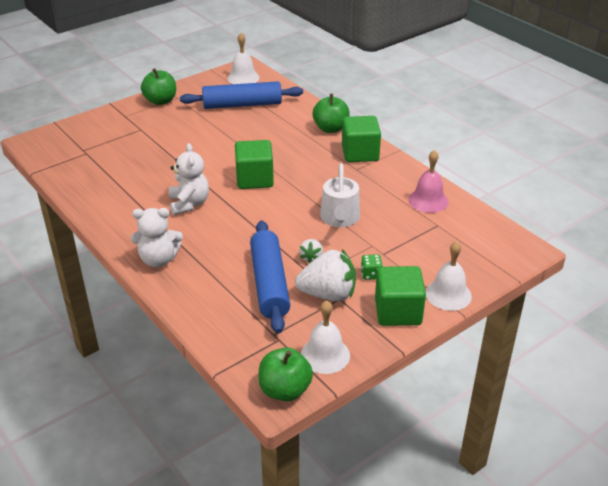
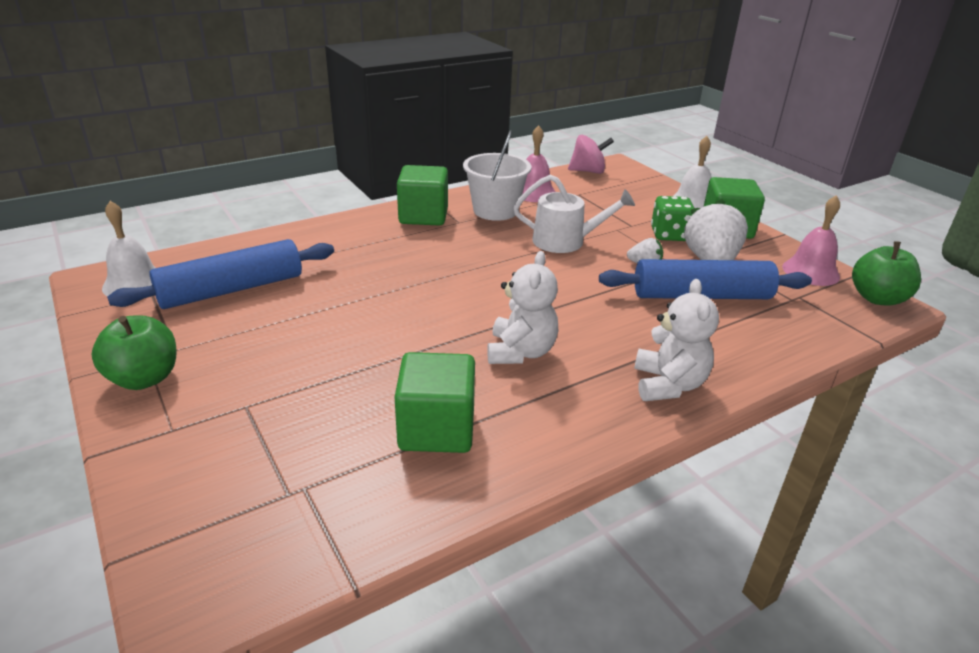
camera: 85 degrees left, 5 degrees down
(189, 204) = (520, 352): white teddy bear -> white teddy bear turned 105 degrees clockwise
(242, 104) = (231, 289): blue rolling pin -> blue rolling pin turned 60 degrees clockwise
(254, 179) = (464, 292): green cube -> green cube (437, 429)
(325, 355) = (810, 271): white bell -> pink bell
(330, 128) = (352, 228): green apple -> none
(371, 274) = (669, 235): green dice -> green dice, size x1.62
(383, 183) = (495, 210): none -> white bucket
(495, 230) = (588, 171): none -> pink spinning top

